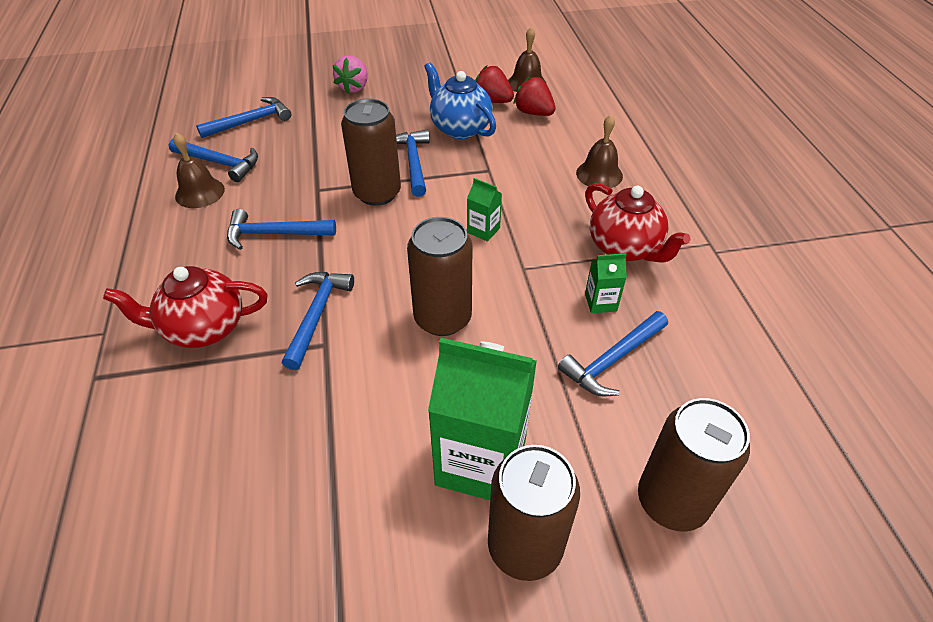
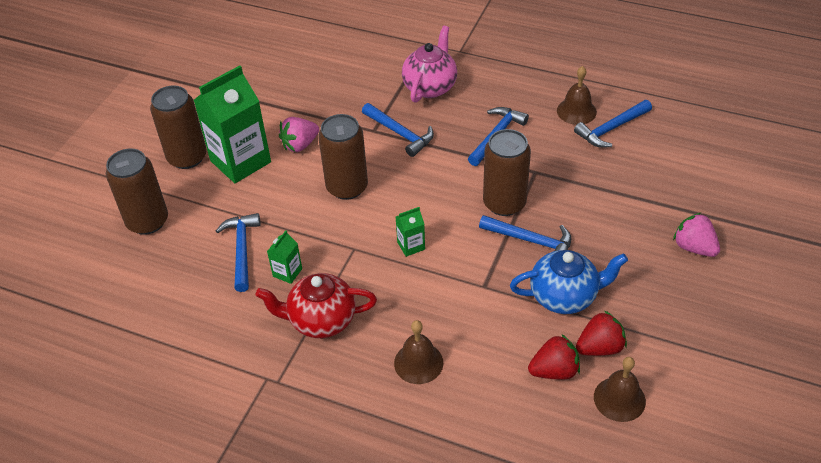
camera: 125 degrees right, 0 degrees up
(203, 328) = (430, 87): red teapot -> pink teapot
(251, 121) = (669, 160): blue hammer -> none
(401, 409) = (300, 145): none -> pink strawberry

